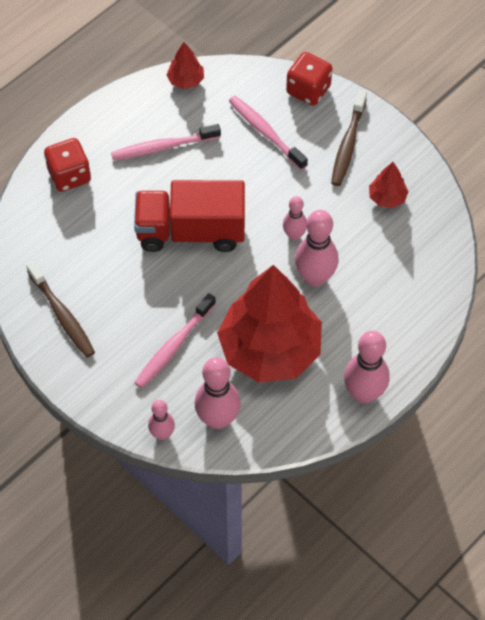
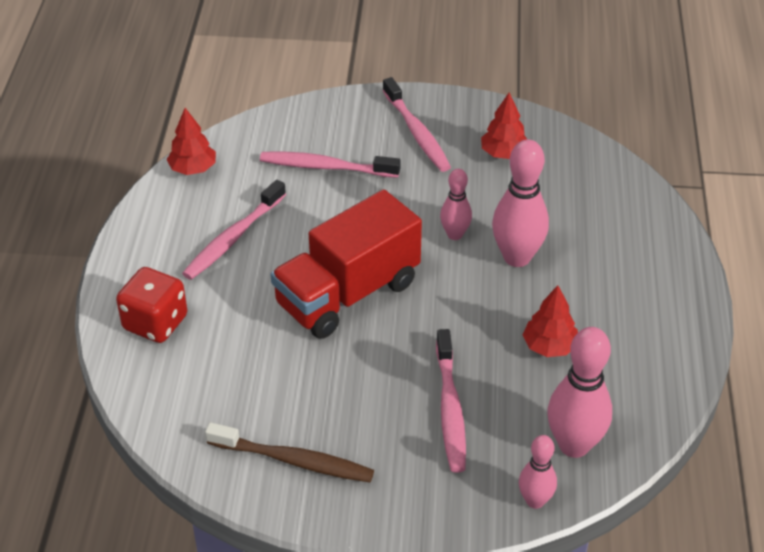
camera: 40 degrees left, 15 degrees down
(270, 350) = (549, 346): red tree -> red tree, size x0.40
(308, 90) = (328, 111): red dice -> none
(348, 144) = (417, 132): brown toothbrush -> pink toothbrush
(364, 393) = (680, 325): pink bowling pin -> none

